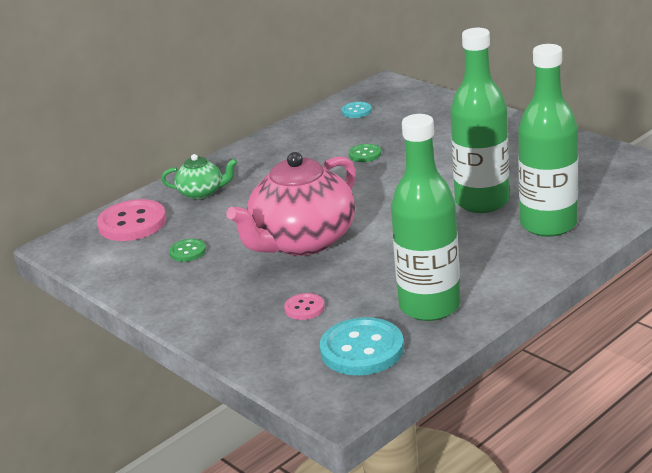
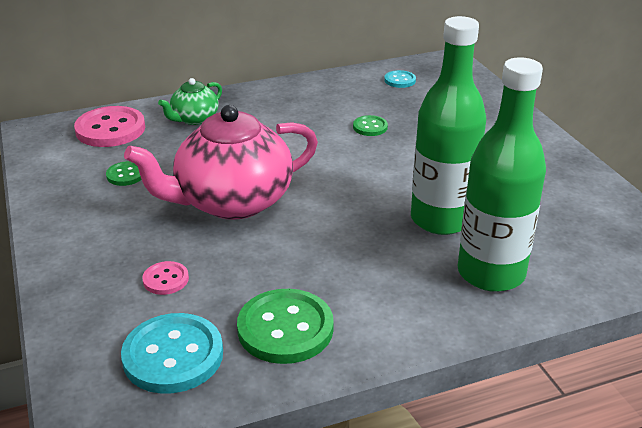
camera: 20 degrees right, 5 degrees up
(202, 193) = (194, 119): green teapot -> green teapot turned 105 degrees clockwise
(429, 306) = (285, 329): green bottle -> green button

